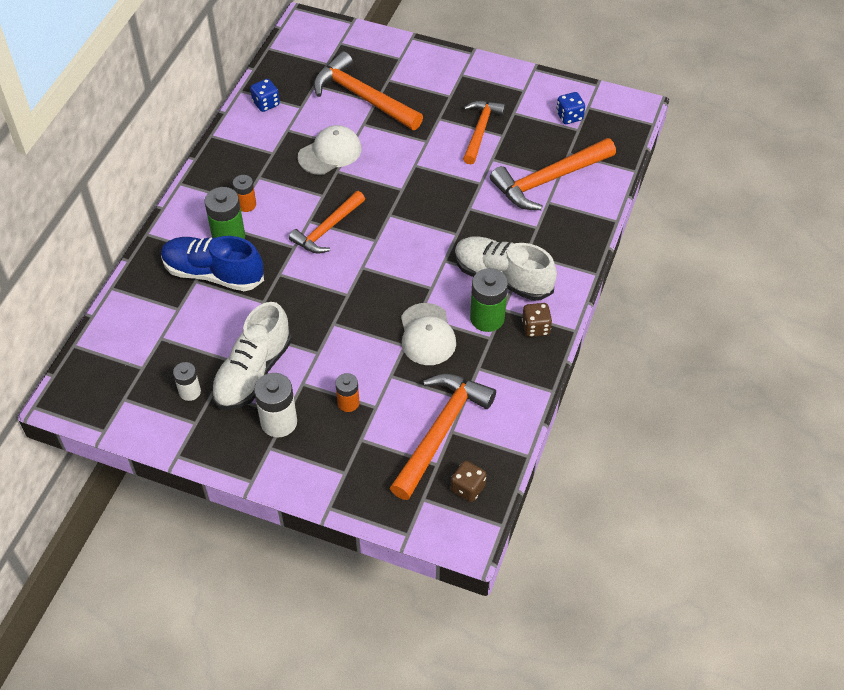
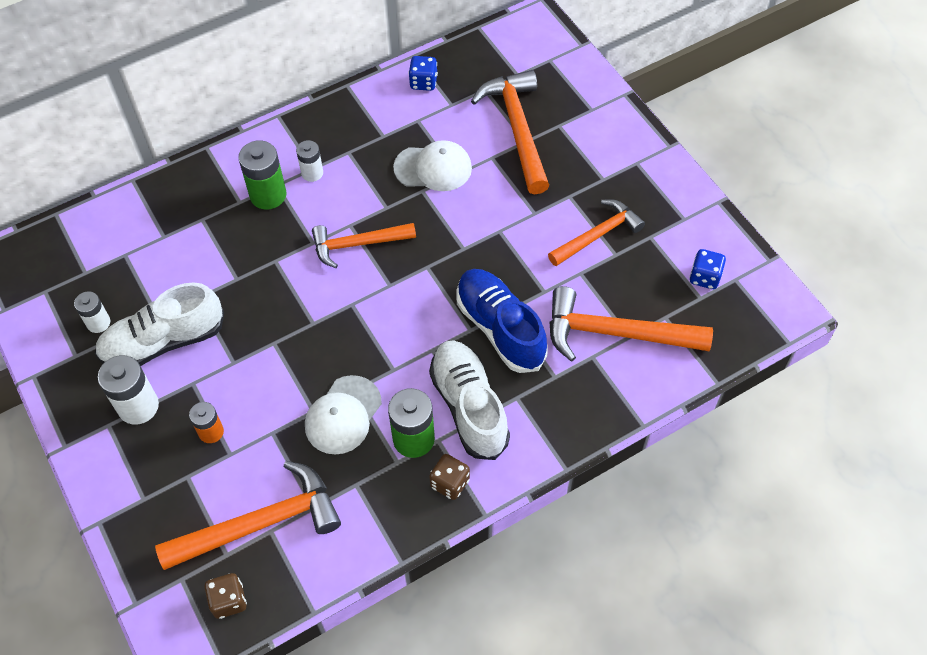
camera: 40 degrees right, 5 degrees up
(213, 273) = (222, 222): blue shoe -> blue shoe (500, 328)
(246, 204) = (312, 173): orange battery -> white battery

